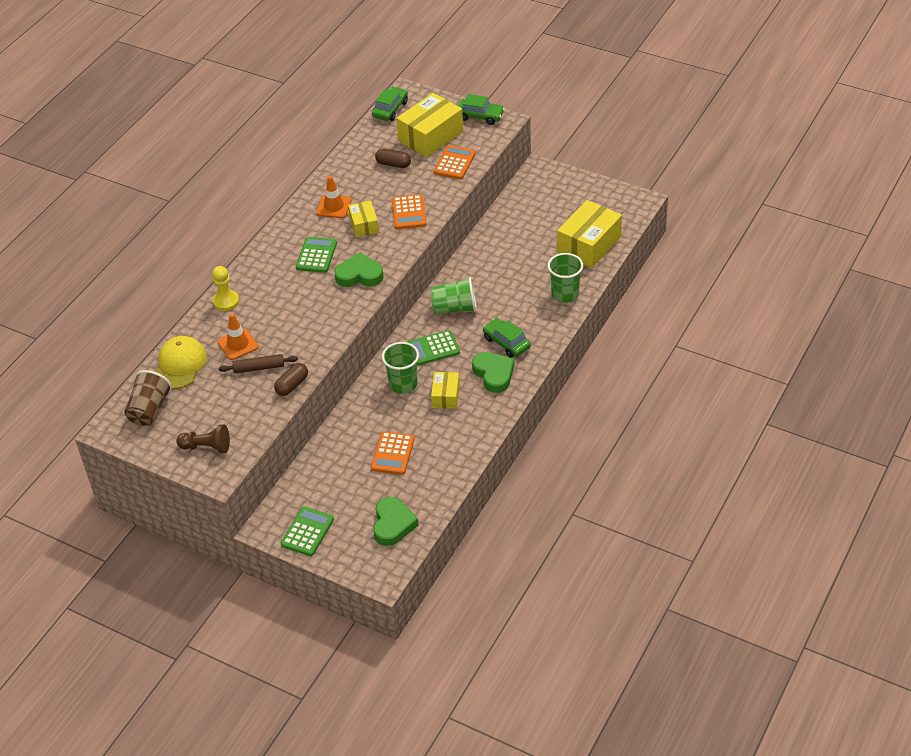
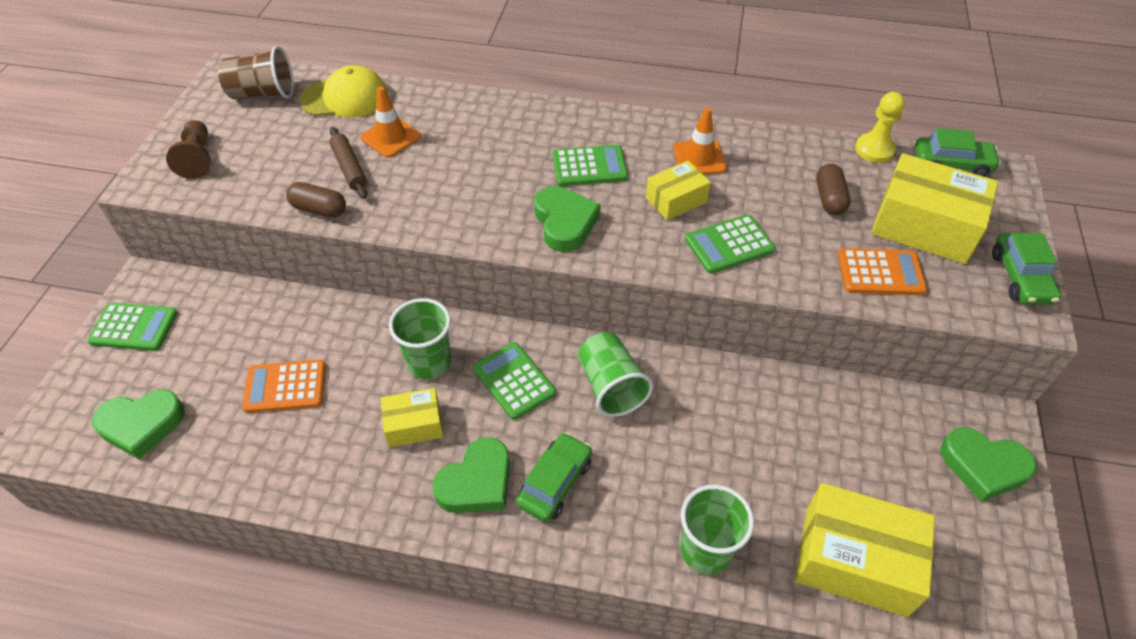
camera: 70 degrees right, 5 degrees up
(226, 301) = (469, 106): yellow pawn -> yellow pawn (874, 149)
(409, 212) = (729, 245): orange calculator -> green calculator
(558, 185) = (983, 466): none -> green heart

